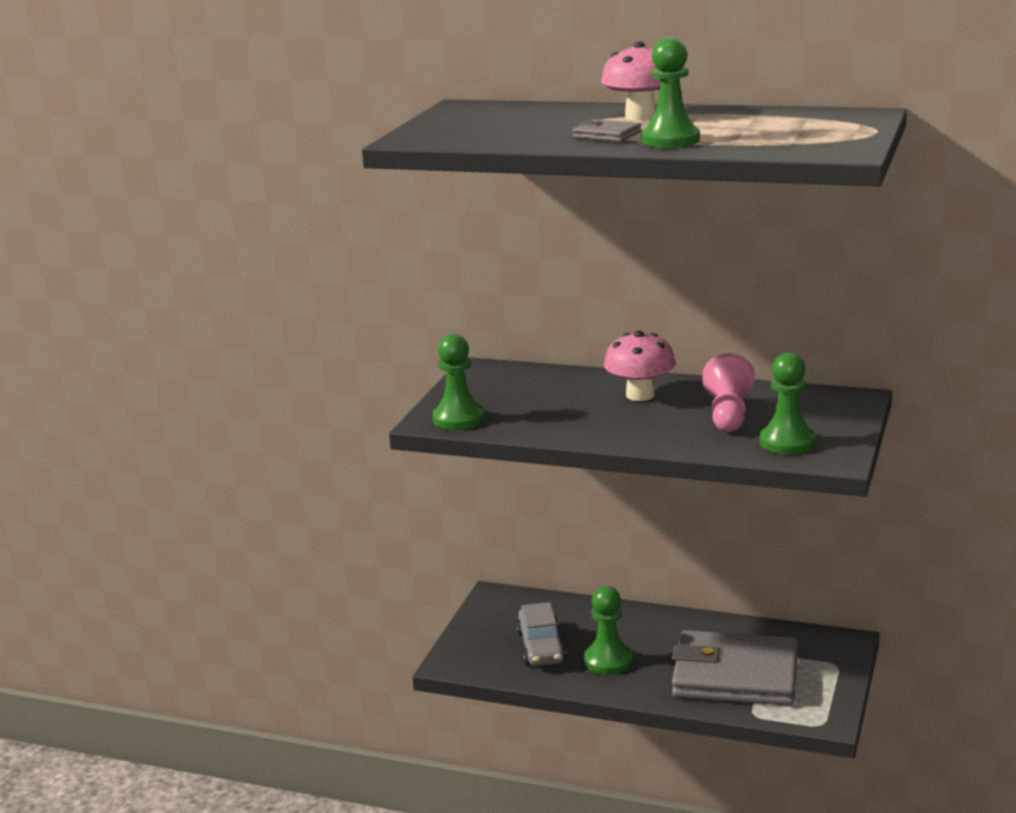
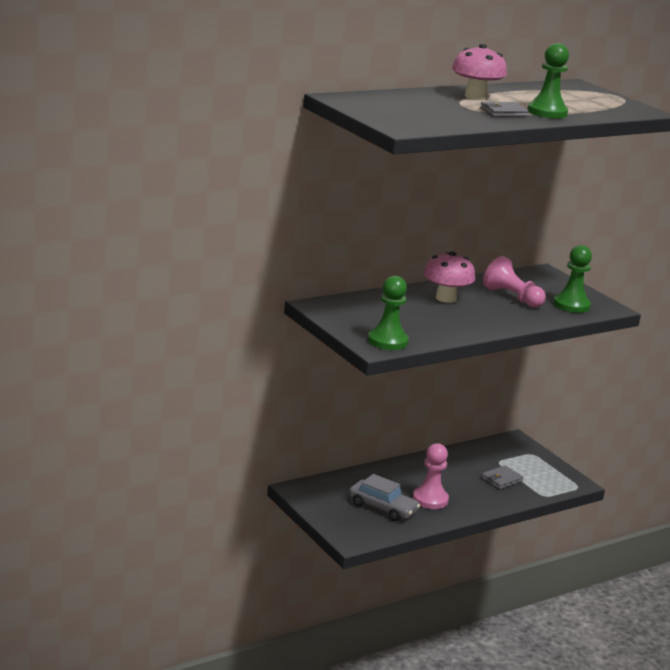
camera: 55 degrees left, 0 degrees up
(608, 660) = (430, 499): green pawn -> pink pawn
(735, 676) = (501, 479): grey wallet -> grey wallet, size x0.41

